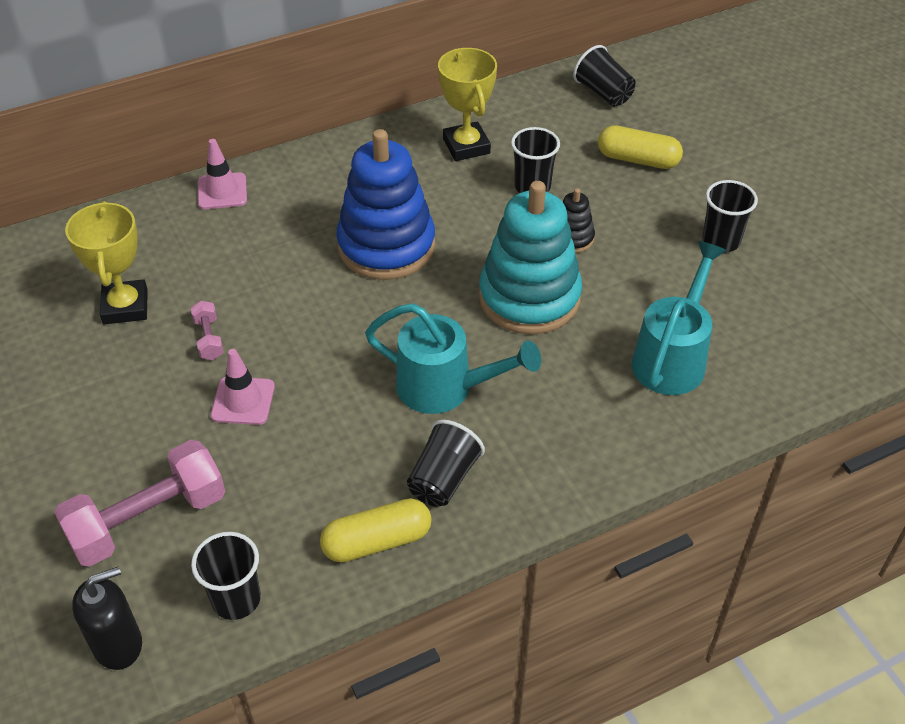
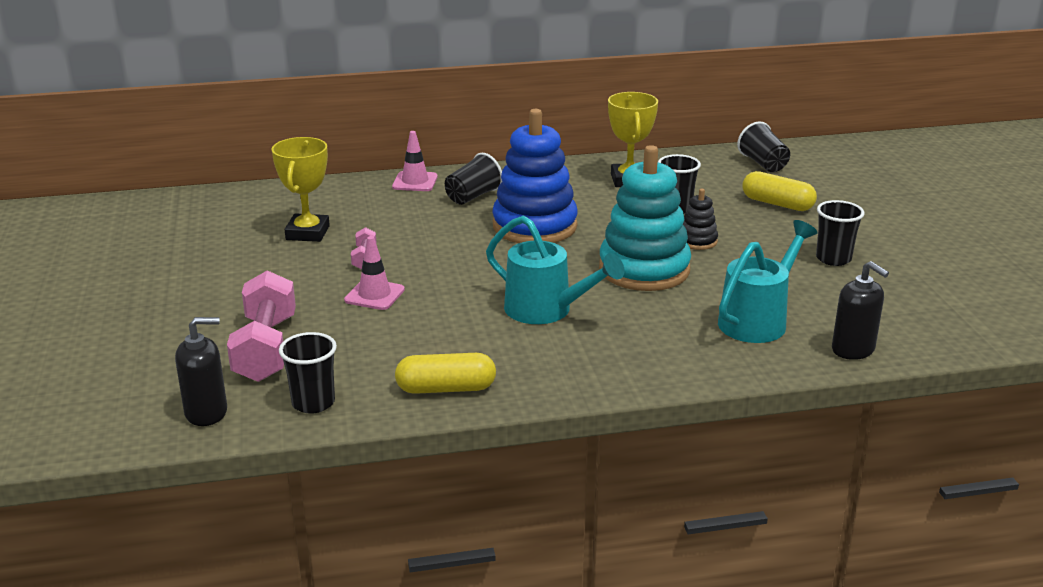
camera: 15 degrees right, 20 degrees down
(148, 520) = (266, 348): pink dumbbell -> pink dumbbell turned 75 degrees counterclockwise
(443, 479) = (520, 362): black cup -> black cup (473, 196)
(780, 384) = (853, 349): none -> black soap dispenser

